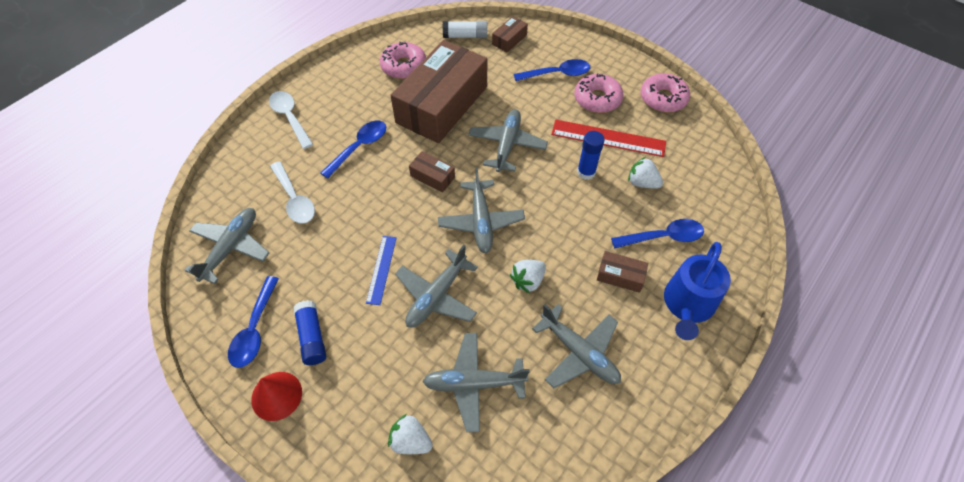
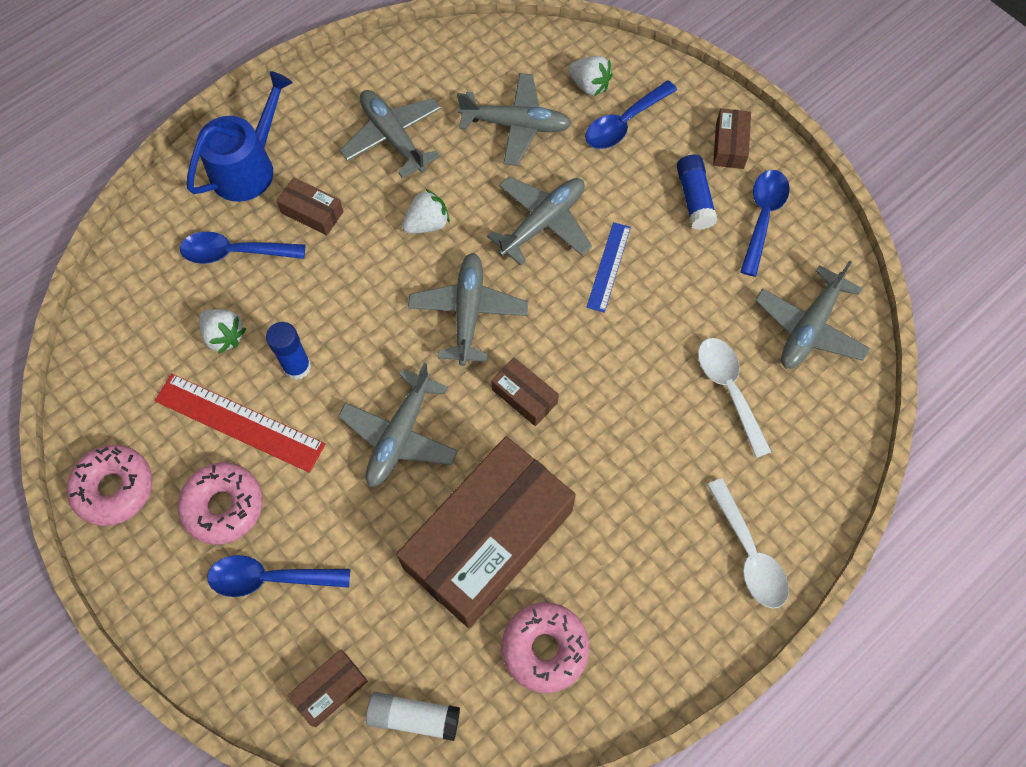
camera: 170 degrees left, 10 degrees up
(276, 395) = (729, 145): red cone -> brown box
(359, 147) = (632, 470): blue spoon -> blue spoon (624, 123)

